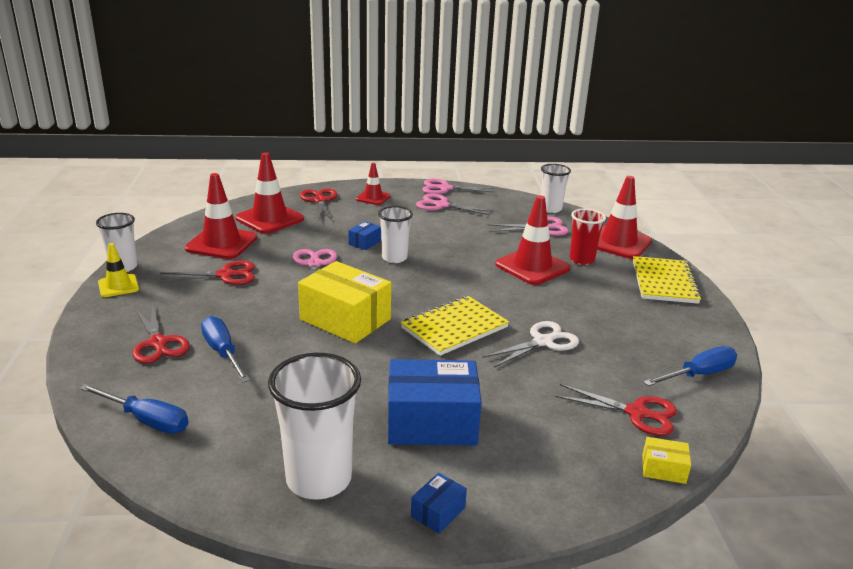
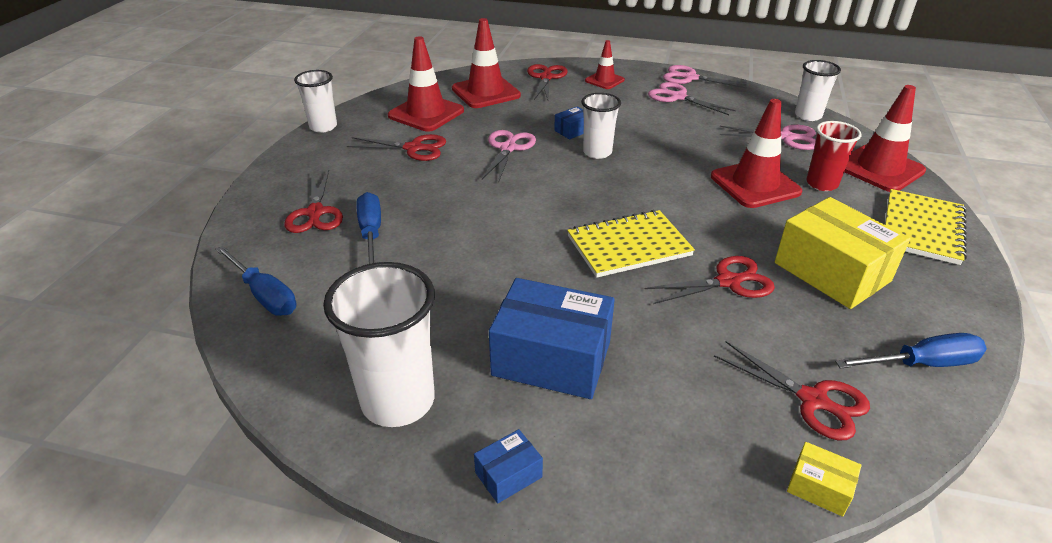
camera: 20 degrees right, 10 degrees up
(118, 286) = (309, 146): yellow traffic cone -> none
(345, 319) = (512, 216): yellow box -> yellow box (832, 272)
(543, 342) = (728, 282): white scissors -> red scissors

